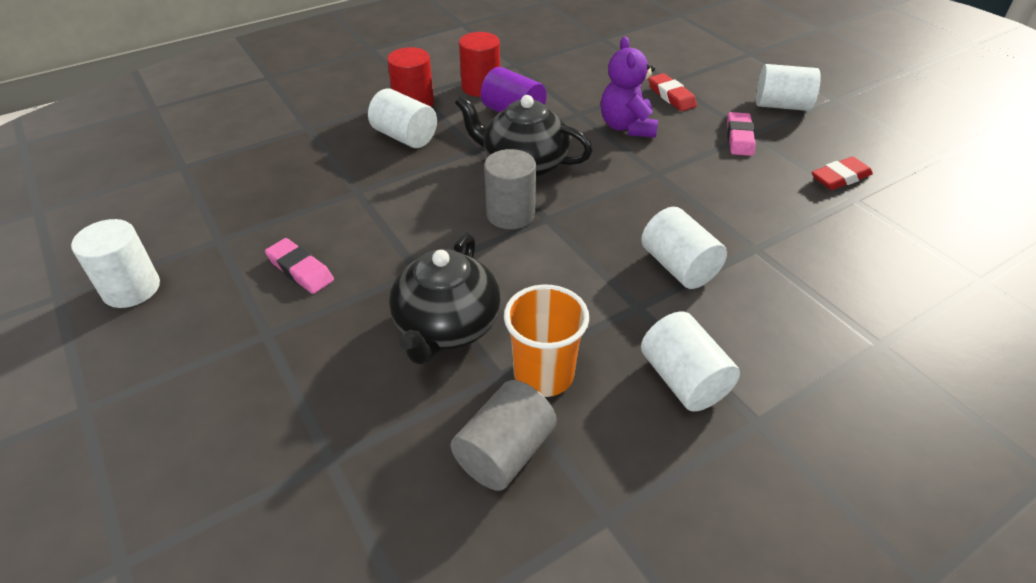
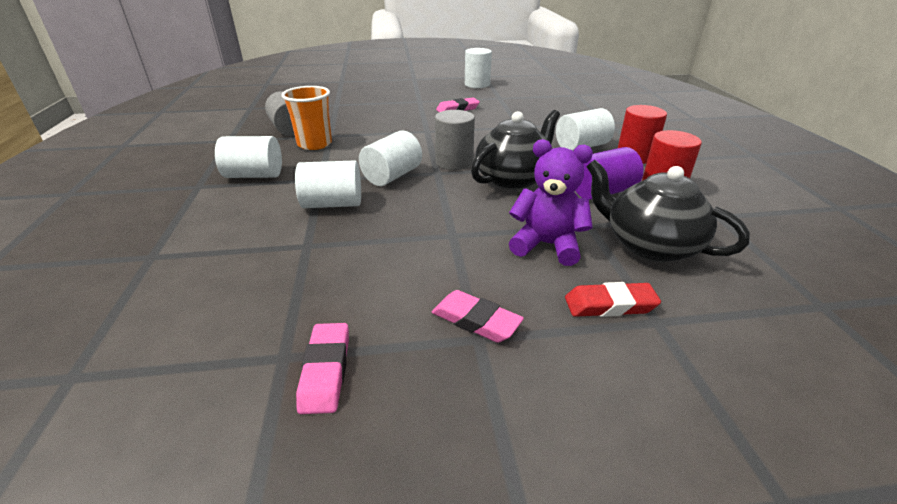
camera: 115 degrees right, 10 degrees down
(446, 327) = (376, 130): black teapot -> black teapot (649, 245)
(781, 105) = (540, 422): white cylinder -> white cylinder (392, 176)
(840, 178) = (325, 371): red eraser -> pink eraser

